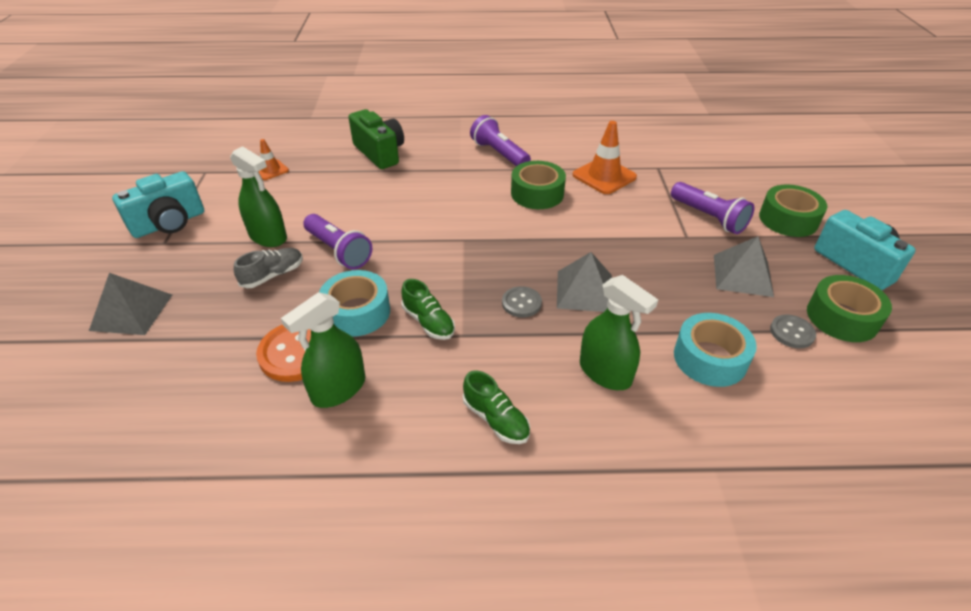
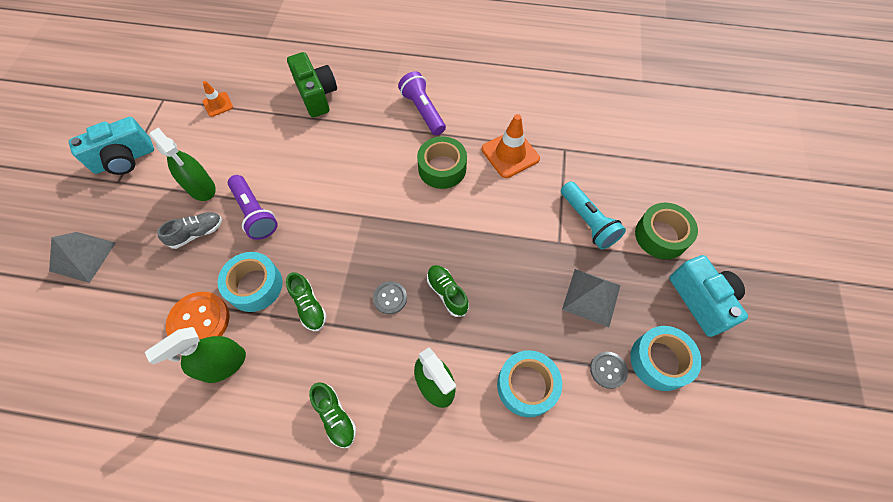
camera: 10 degrees right, 20 degrees up
(584, 291) = (447, 293): grey pyramid -> green shoe
(708, 217) = (588, 222): purple flashlight -> turquoise flashlight
(842, 317) = (659, 361): green tape -> turquoise tape

